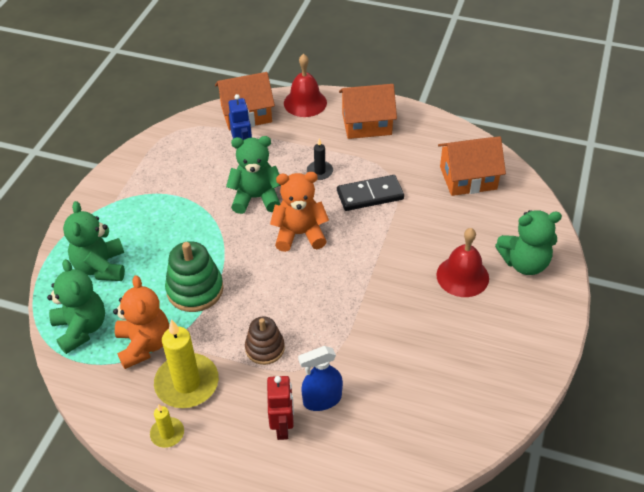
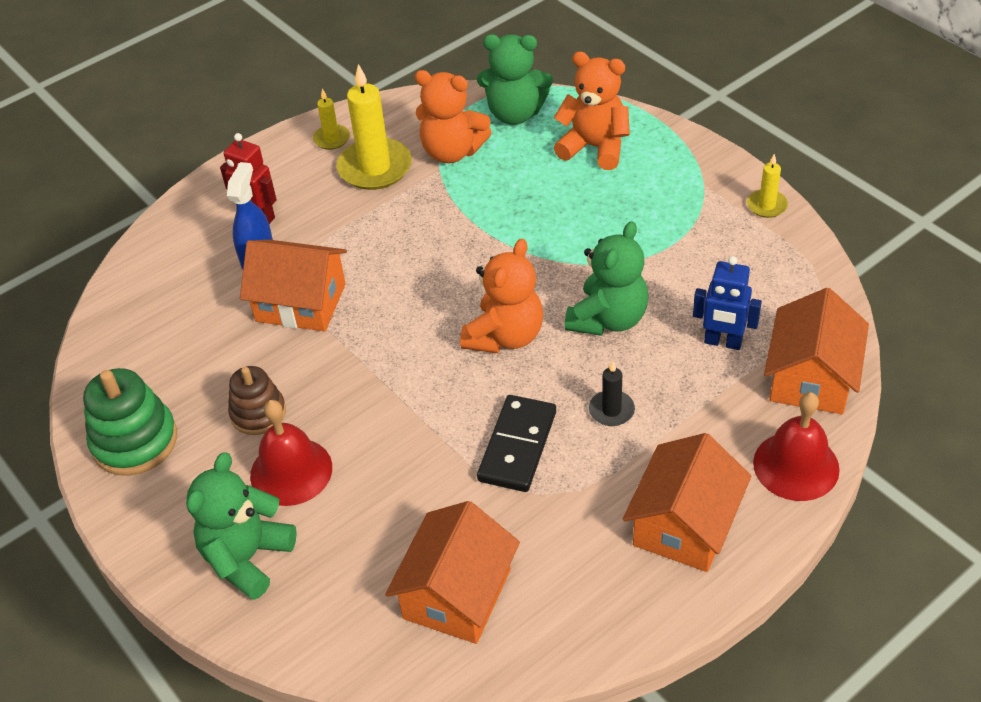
camera: 125 degrees right, 0 degrees up
(101, 267) = (594, 147): green teddy bear -> orange teddy bear
(120, 169) = (767, 205): none -> yellow candle
(195, 290) = (494, 211): green stacking toy -> green stacking toy (135, 441)
(265, 348) = (362, 238): brown stacking toy -> brown stacking toy (258, 413)
(344, 348) = (301, 302): none -> orange house

